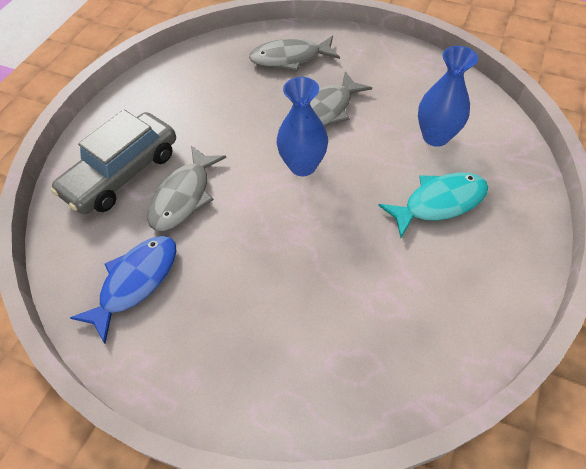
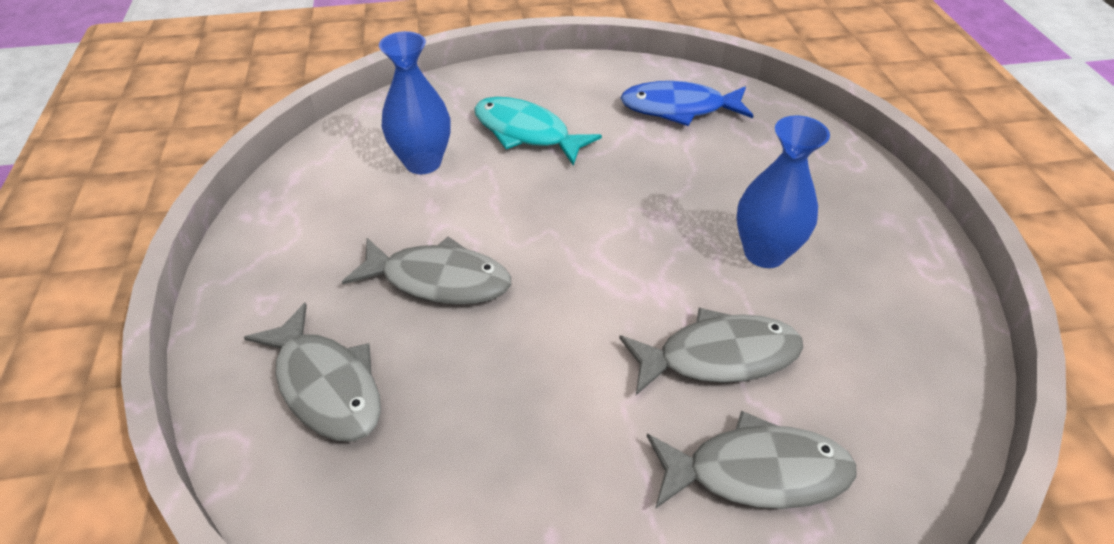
camera: 125 degrees left, 10 degrees down
(122, 173) = (757, 472): grey car -> grey fish
(136, 282) = (869, 326): blue fish -> blue fish (679, 108)
(302, 166) = (561, 258): blue vase -> blue vase (764, 253)

